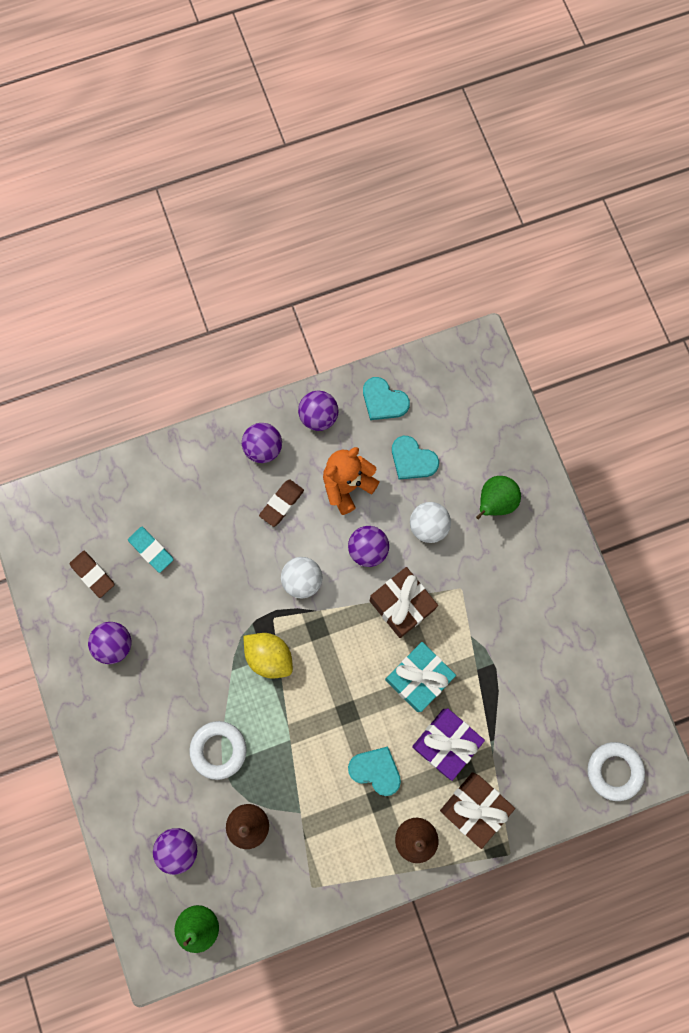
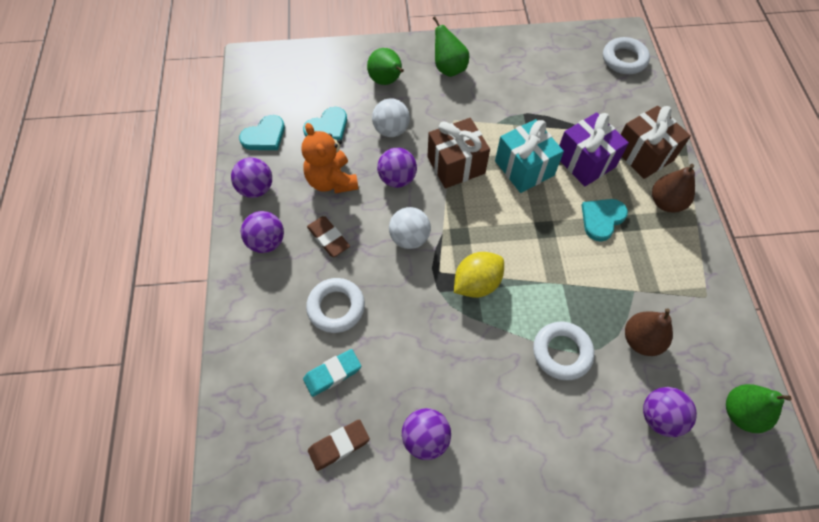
camera: 75 degrees left, 15 degrees down
(213, 533) = (336, 307): none -> white ring
(535, 566) = (449, 68): none -> green pear

